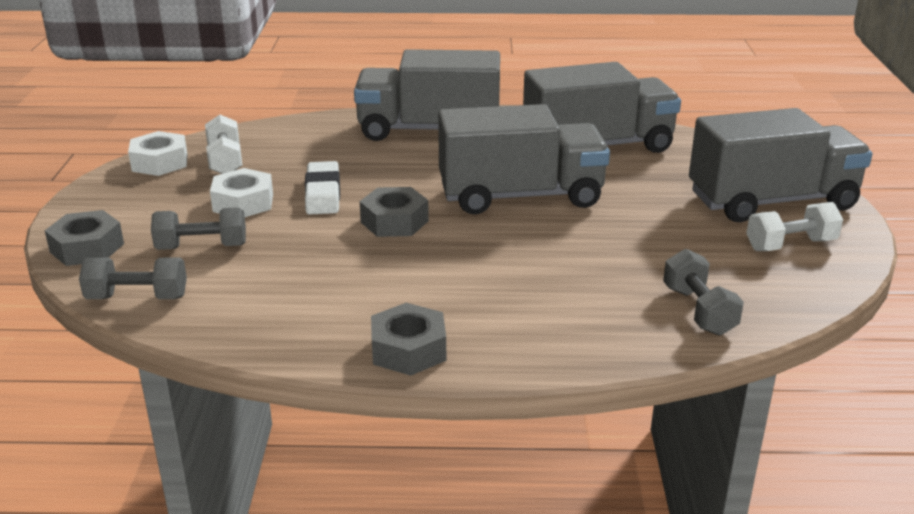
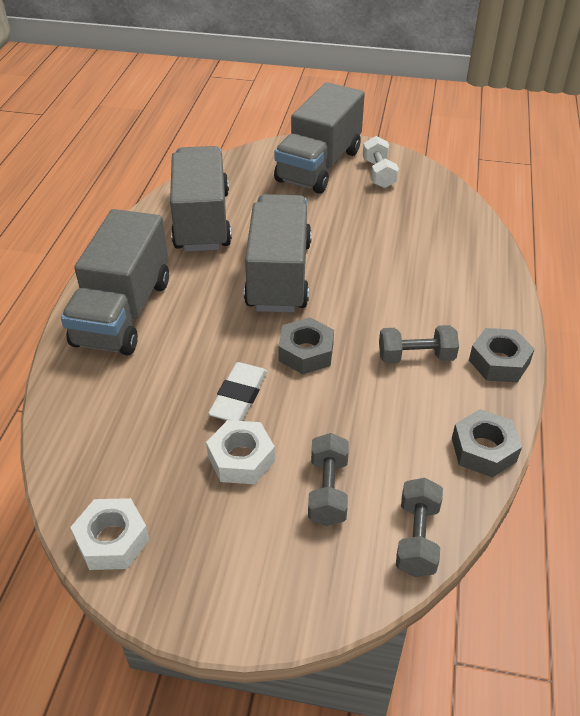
camera: 80 degrees left, 15 degrees up
(87, 248) = (312, 594): grey nut -> grey nut (483, 450)
(225, 161) = (133, 475): white dumbbell -> none
(323, 194) = (239, 396): white eraser -> white eraser turned 75 degrees counterclockwise
(698, 311) = (454, 226): grey dumbbell -> grey dumbbell (416, 357)
(771, 201) = (319, 166): grey truck -> grey truck turned 150 degrees counterclockwise

